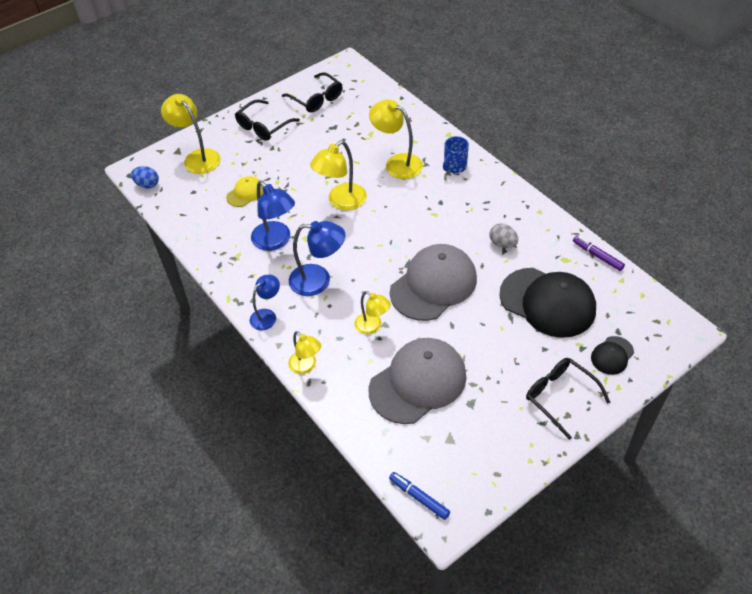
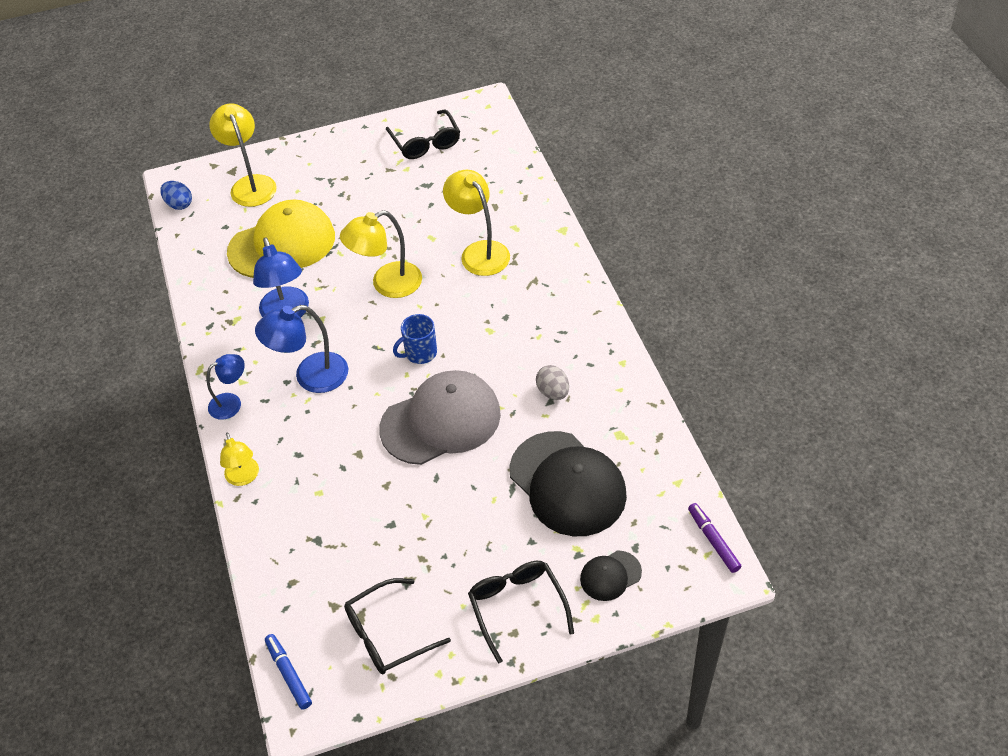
camera: 20 degrees right, 0 degrees up
(245, 193) = (282, 244): yellow cap -> yellow cap, size x2.14
(263, 126) = (345, 163): black glasses -> black glasses (387, 634)
(318, 280) = (310, 376): blue lamp -> blue lamp turned 135 degrees clockwise
(372, 326) = (343, 452): yellow lamp -> none
(418, 382) = (359, 536): grey cap -> none
(454, 166) = (547, 274): blue mug -> blue mug (420, 353)
(597, 256) = (664, 441): purple marker -> purple marker (713, 540)

